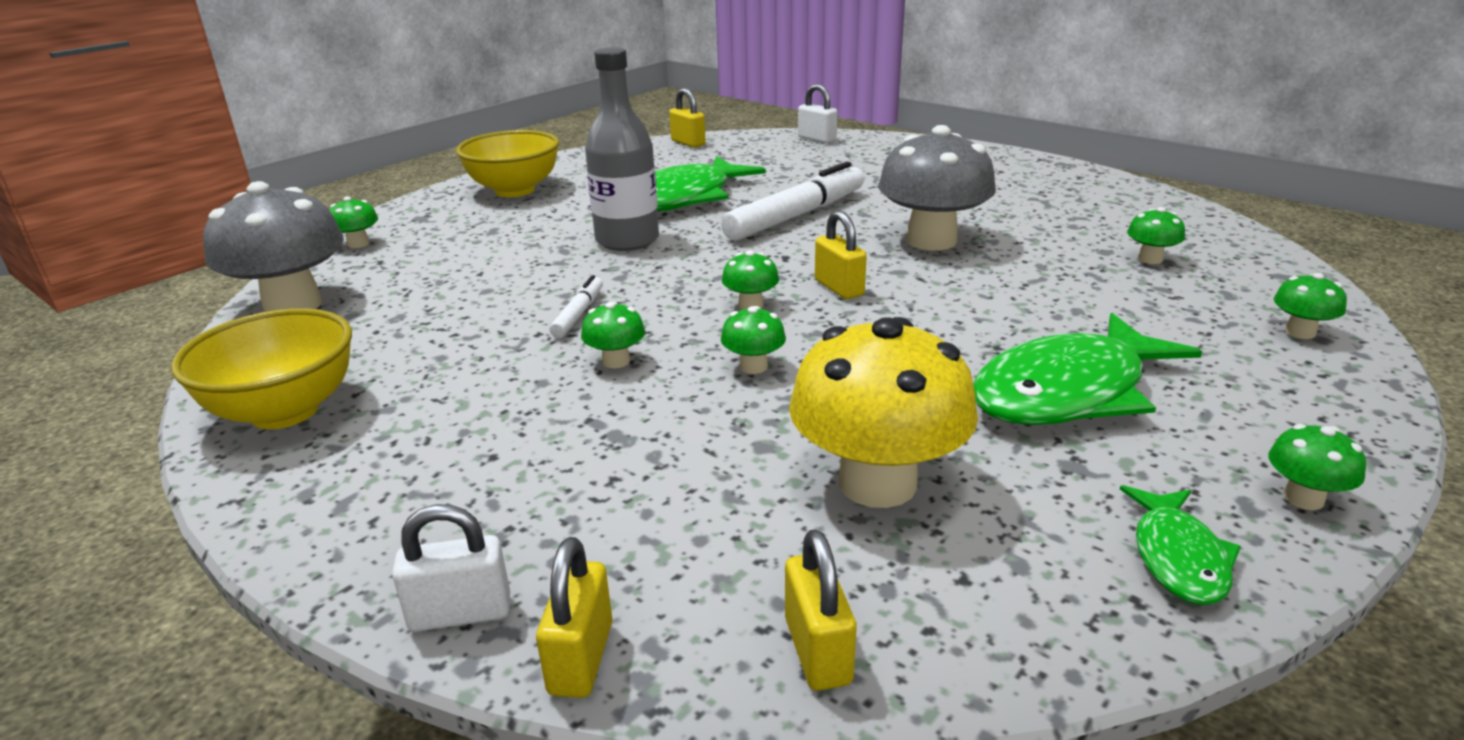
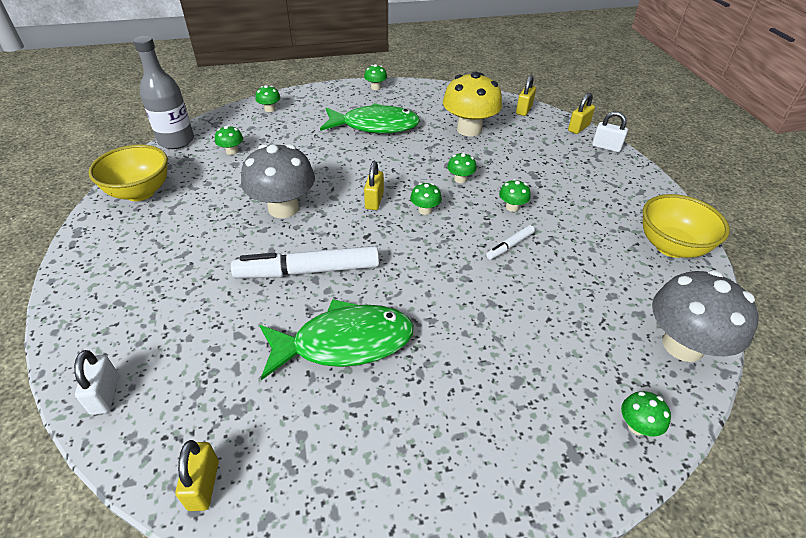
camera: 145 degrees left, 15 degrees up
(515, 190) = (462, 466): yellow bowl -> yellow bowl (140, 192)
(627, 240) = (433, 304): grey bottle -> grey bottle (176, 141)
(1178, 557) = (424, 92): green fish -> none

